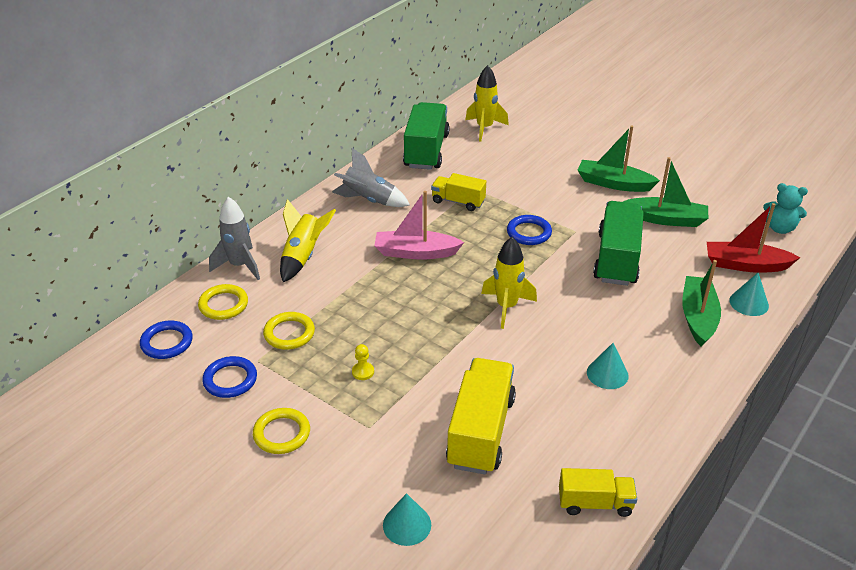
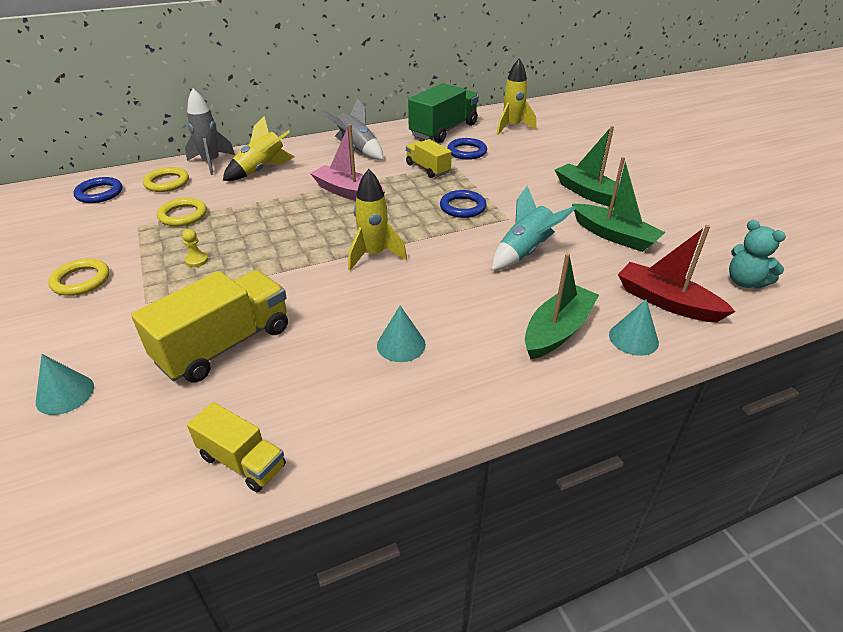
camera: 30 degrees right, 0 degrees up
(230, 380) = (102, 231): blue ring -> blue ring (467, 152)
(617, 259) = (525, 252): green truck -> turquoise rocket

